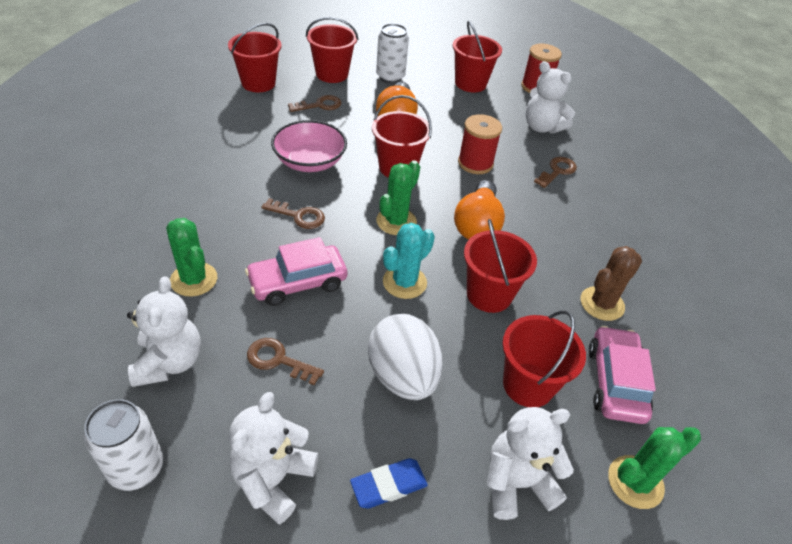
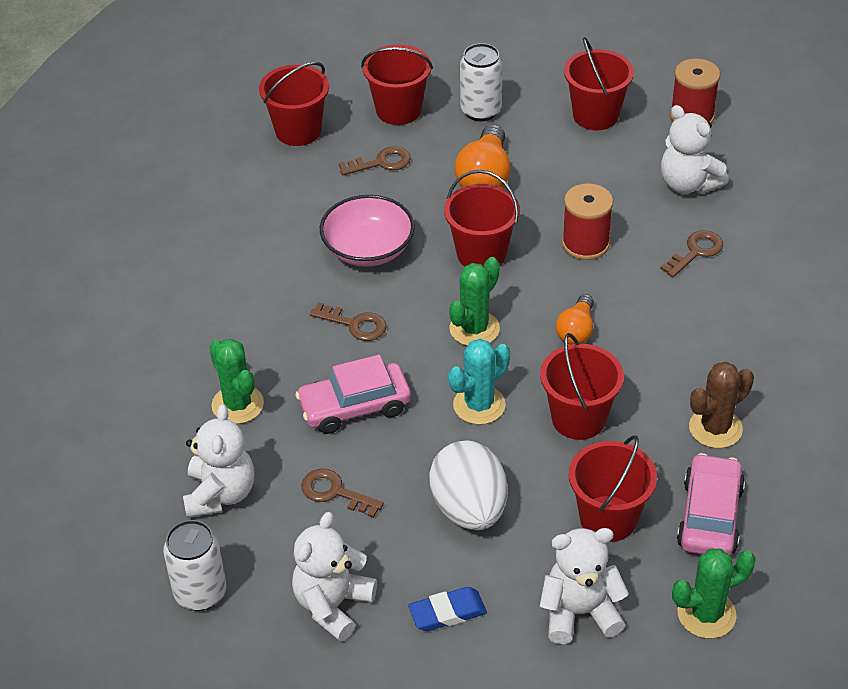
camera: 10 degrees right, 0 degrees up
(477, 224) = (576, 330): orange light bulb -> orange light bulb, size x0.62

